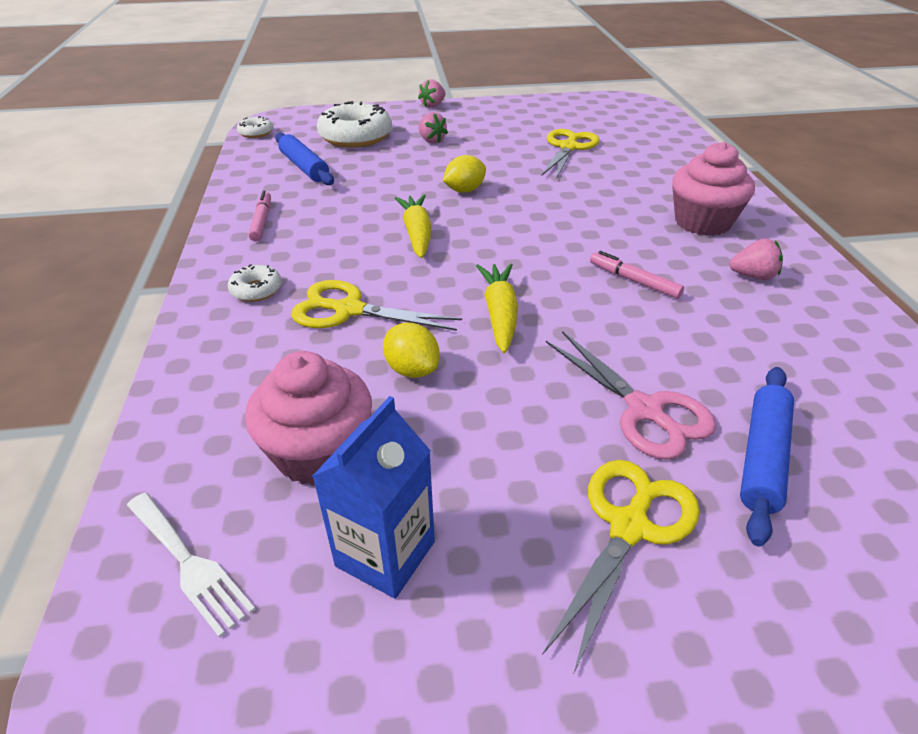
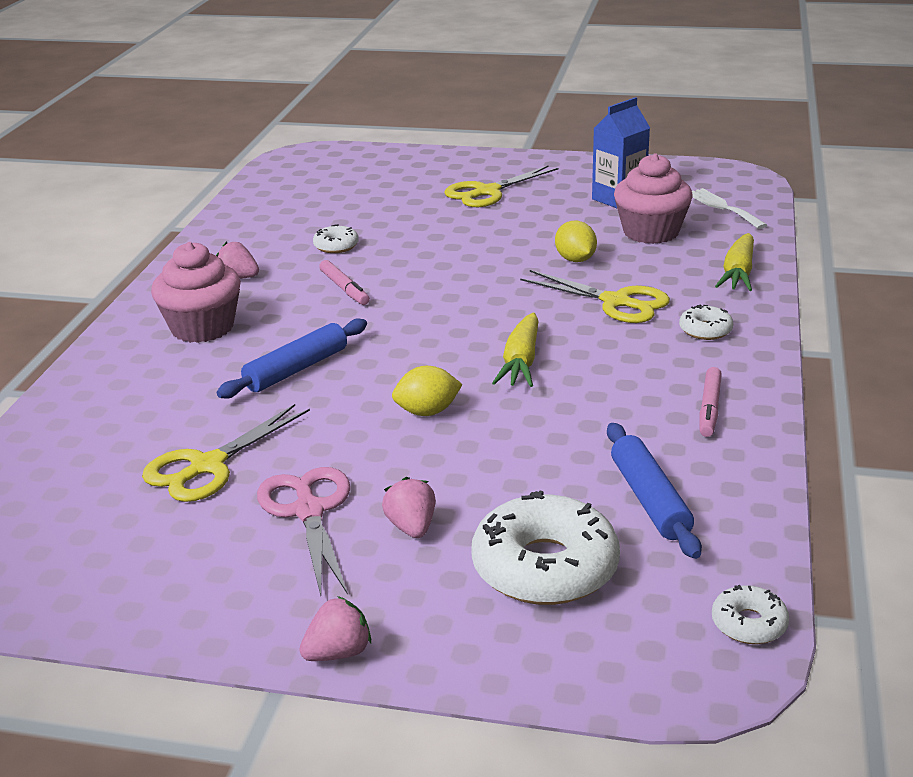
camera: 160 degrees left, 10 degrees down
(500, 314) = (484, 282): yellow carrot -> yellow carrot (738, 273)
(644, 410) = (430, 223): pink scissors -> pink scissors (309, 511)
(715, 341) = (336, 246): none -> white donut
(762, 457) = (386, 201): blue rolling pin -> blue rolling pin (296, 369)

